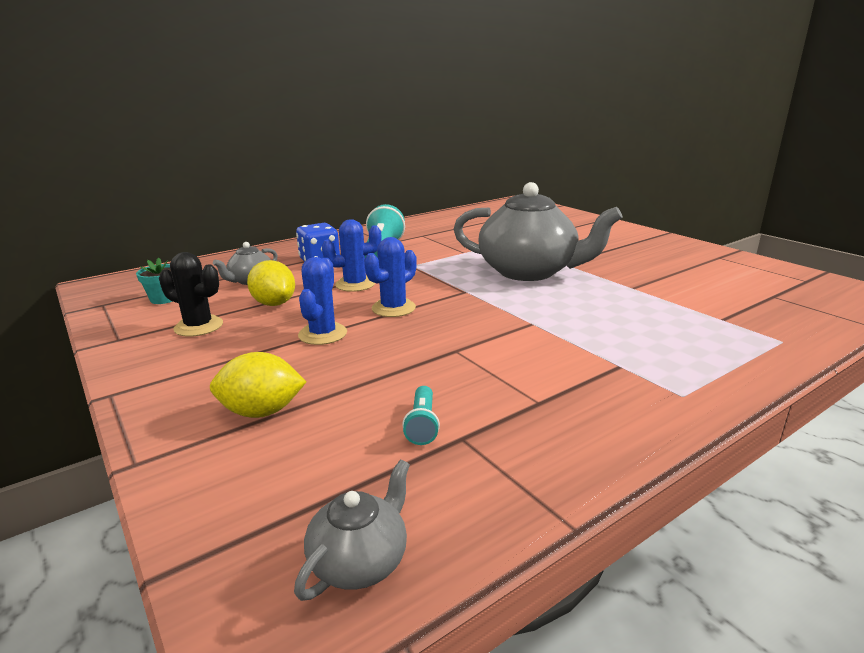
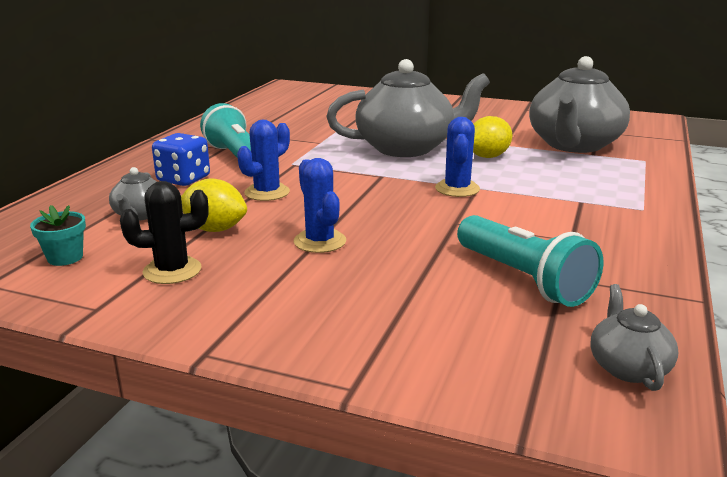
camera: 35 degrees left, 0 degrees up
(261, 412) = (386, 314): yellow lemon -> yellow lemon (488, 156)
(393, 308) = (344, 204): blue cactus -> blue cactus (457, 189)
(422, 425) = (523, 279): turquoise flashlight -> turquoise flashlight, size x2.16
(714, 304) = (574, 145): none -> grey teapot

